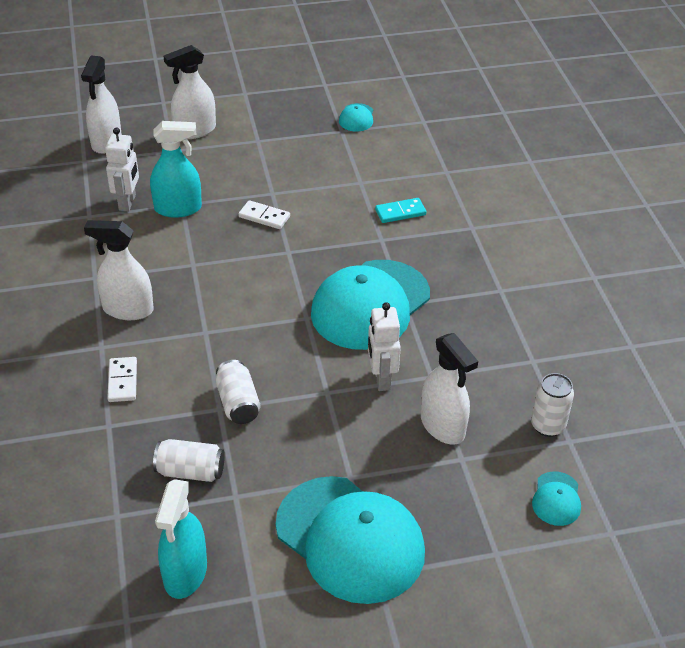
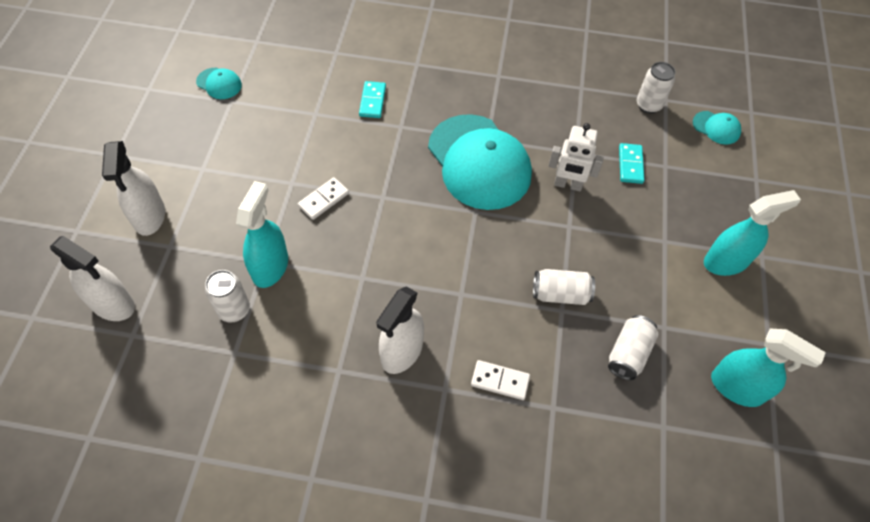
camera: 70 degrees left, 15 degrees up
(128, 203) = (234, 310): white robot -> white can
(350, 539) = (726, 262): turquoise cap -> turquoise spray bottle
(443, 426) = (630, 165): white spray bottle -> turquoise domino

